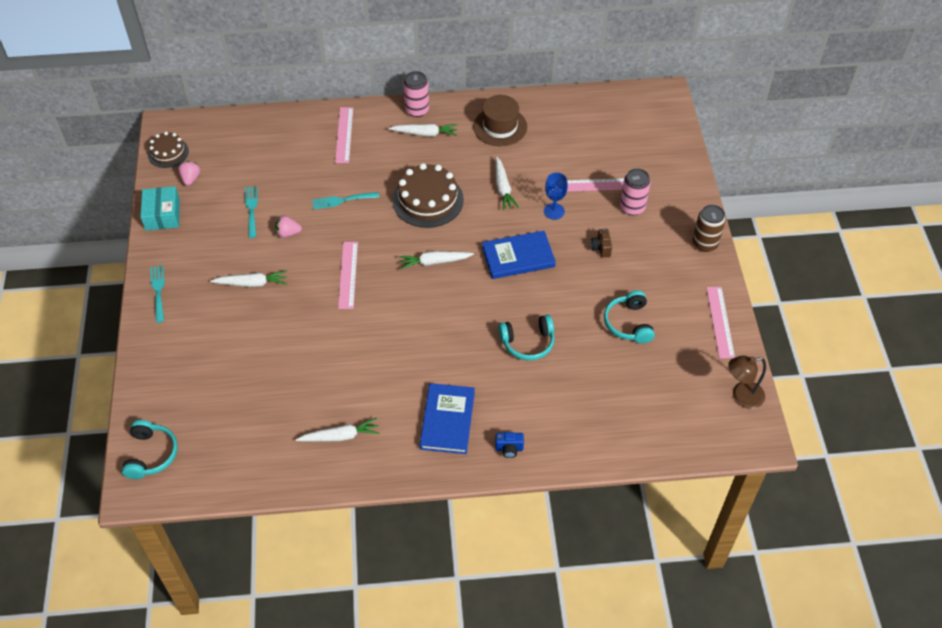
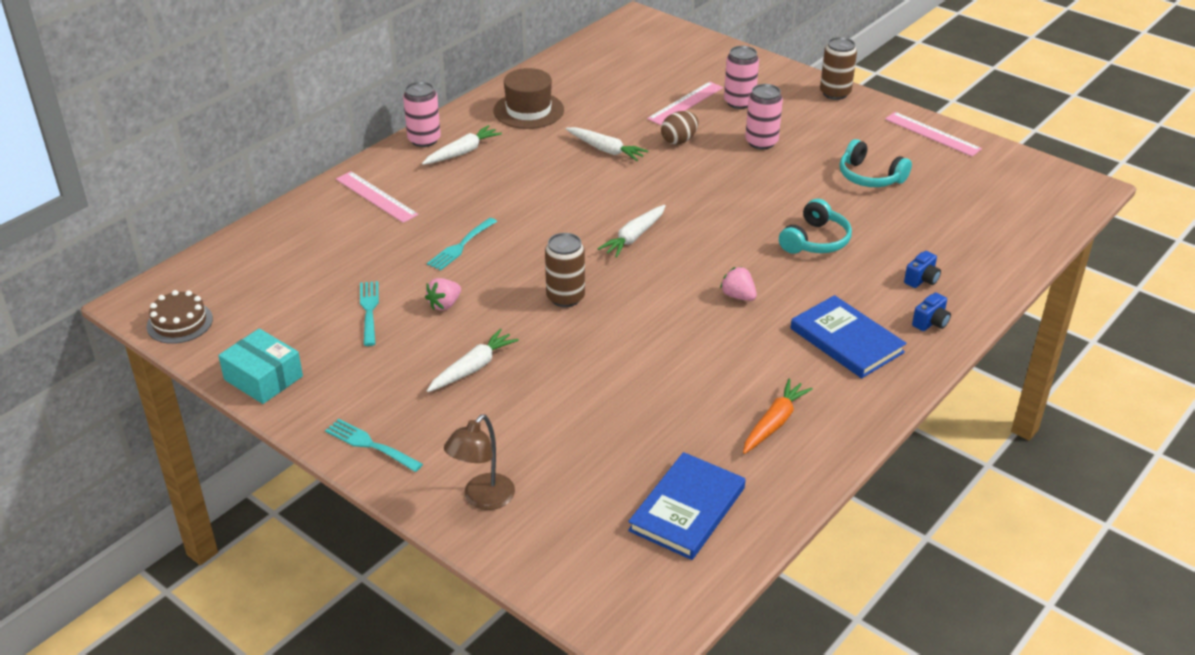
camera: 45 degrees left, 15 degrees down
(151, 454) = (606, 589): turquoise headphones -> none
(190, 179) = (248, 328): pink strawberry -> pink strawberry (738, 296)
(251, 210) = (369, 310): turquoise fork -> turquoise fork turned 45 degrees clockwise
(340, 436) = (774, 423): white carrot -> orange carrot
(348, 275) = (565, 297): pink ruler -> brown can
(428, 200) = (549, 197): brown cake -> none
(518, 257) = (703, 188): blue book -> blue book (687, 509)
(547, 418) = (921, 280): none -> blue camera
(554, 211) = (679, 140): blue goblet -> brown egg
(601, 248) = (761, 142): brown camera -> pink can
(741, 396) = (1028, 169): brown lamp -> brown lamp (482, 499)

